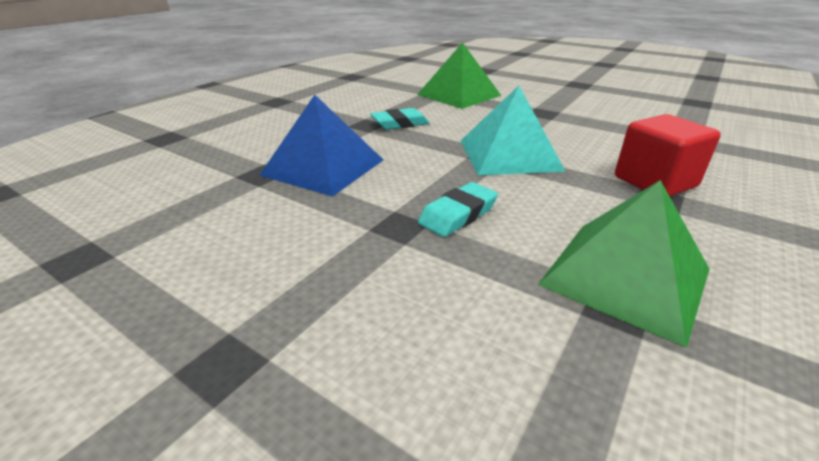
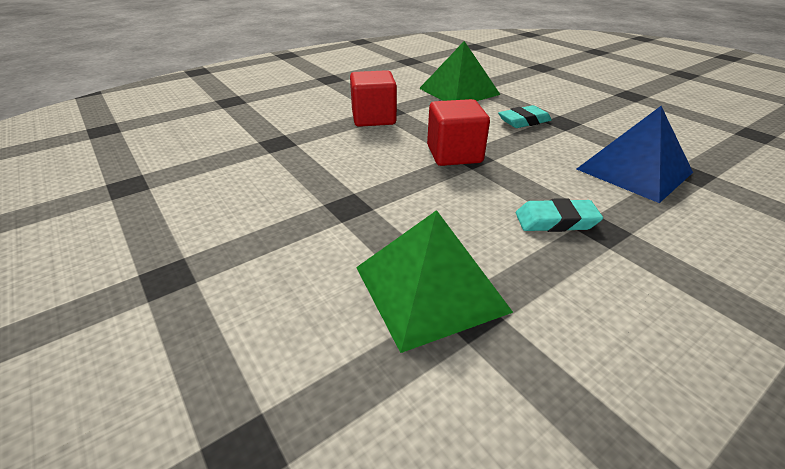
camera: 160 degrees left, 5 degrees up
(509, 155) = (454, 154): turquoise pyramid -> red cube

